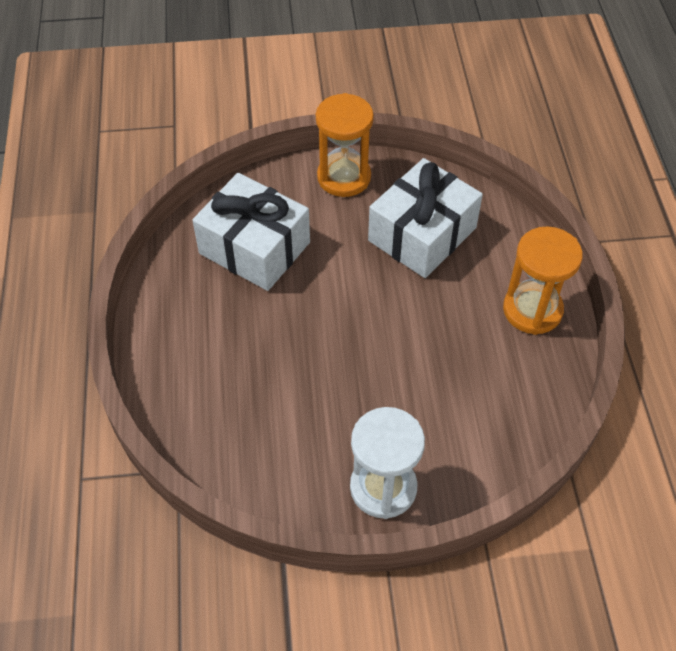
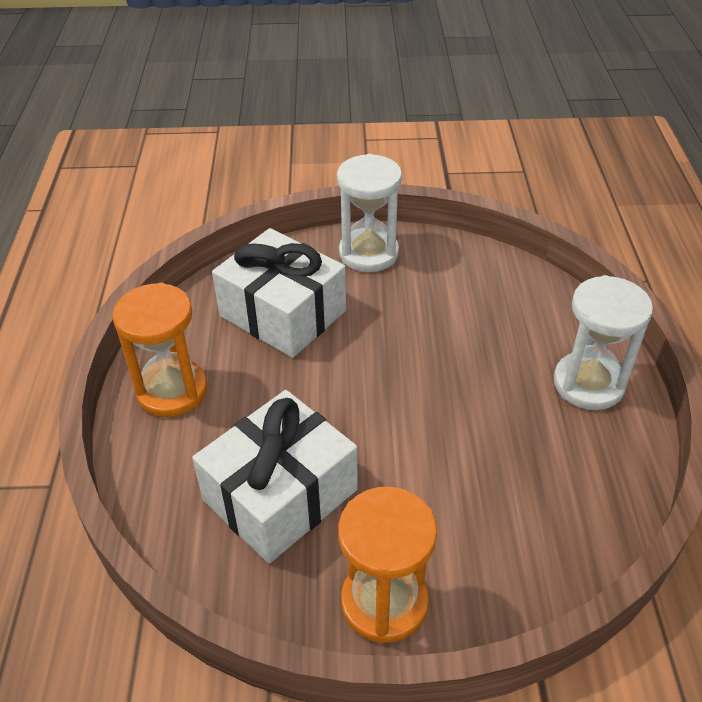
camera: 175 degrees left, 10 degrees down
(179, 336) = (588, 384): none -> white hourglass
(254, 248) = (514, 488): white gift -> white gift (283, 313)

